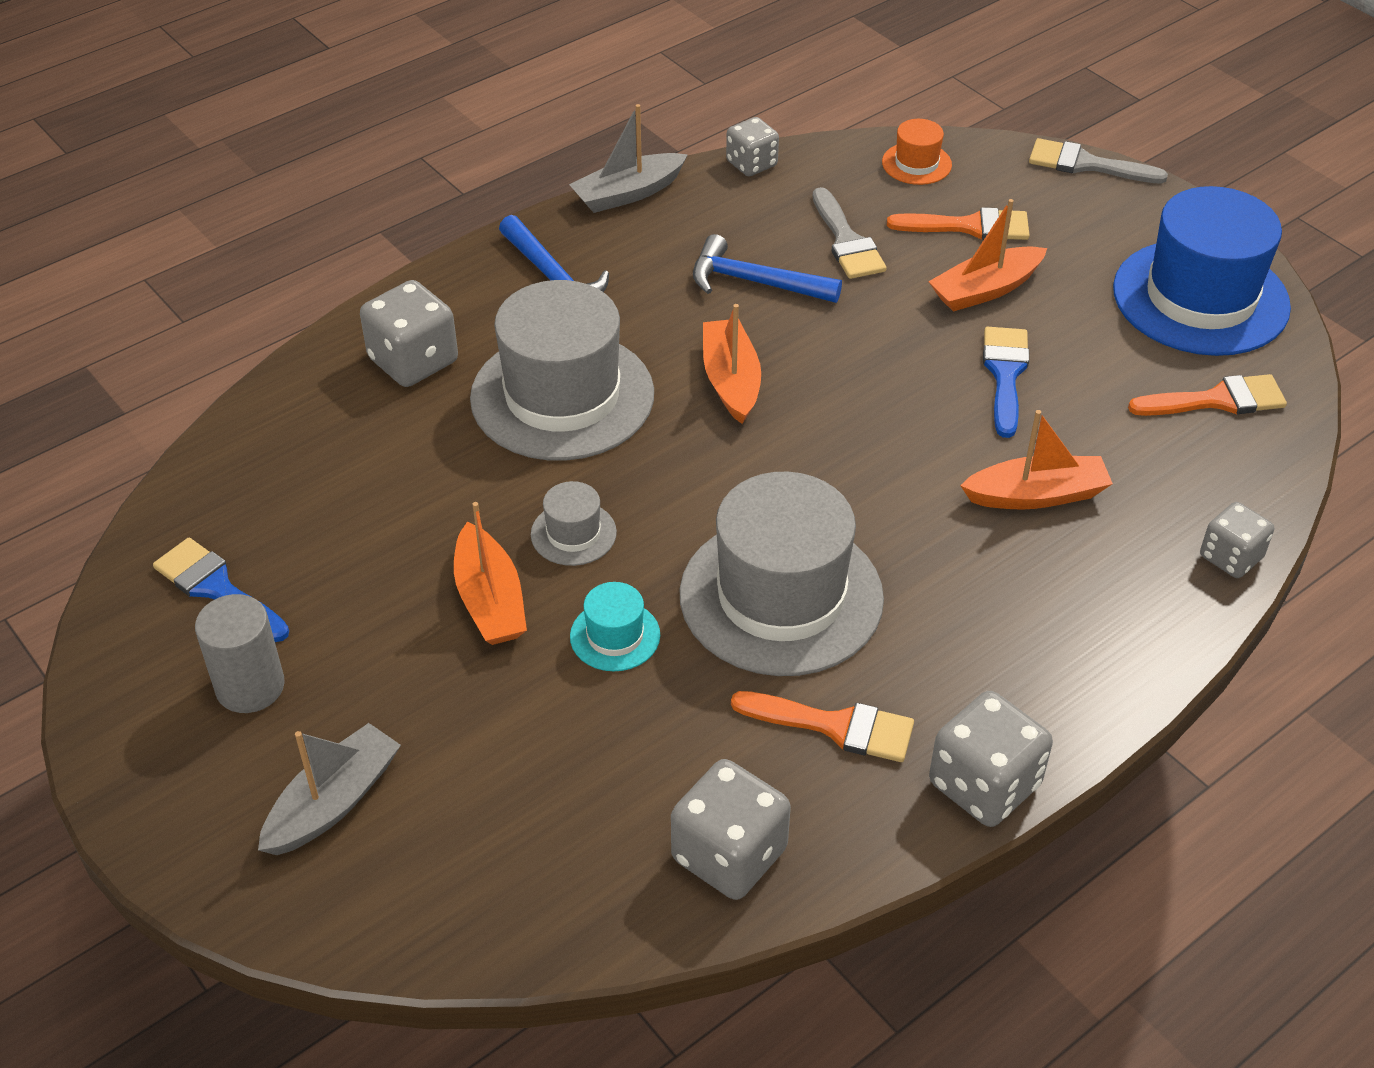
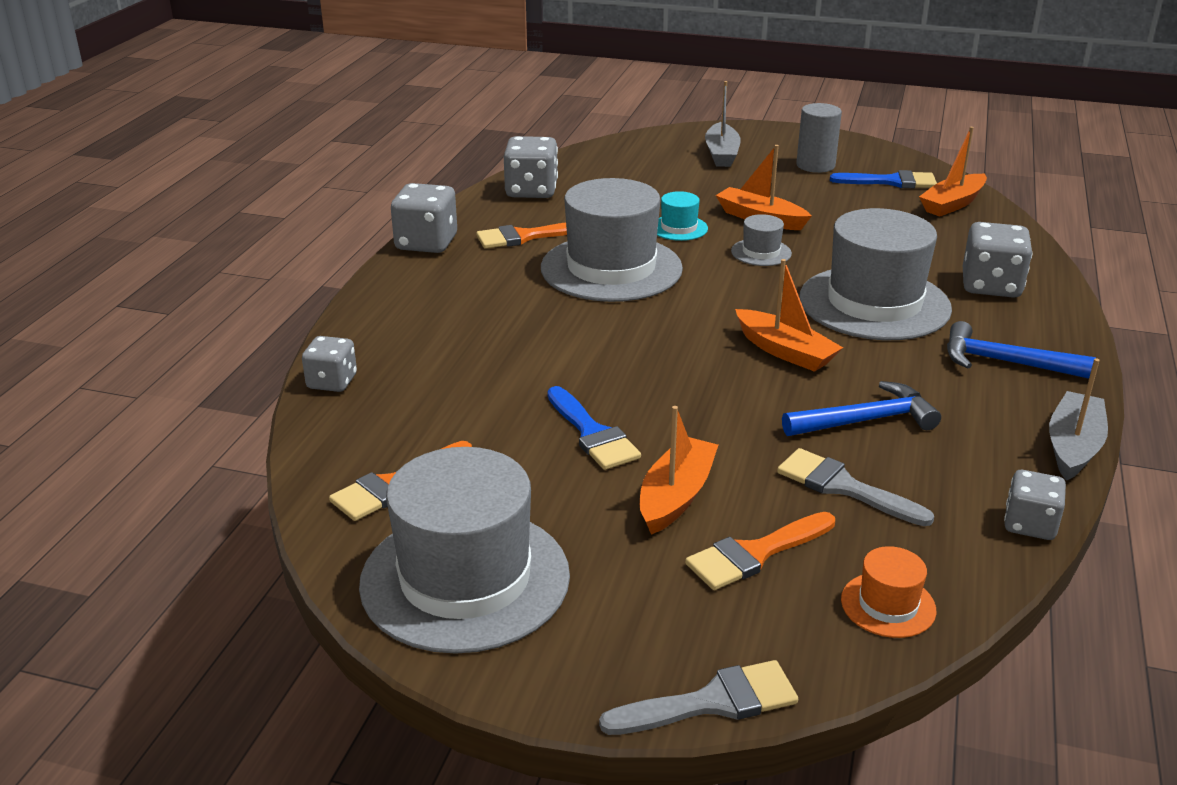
camera: 145 degrees right, 15 degrees down
(1036, 495) = (499, 367): orange boat -> orange boat (952, 204)
(1200, 298) = (465, 579): blue hat -> grey hat

